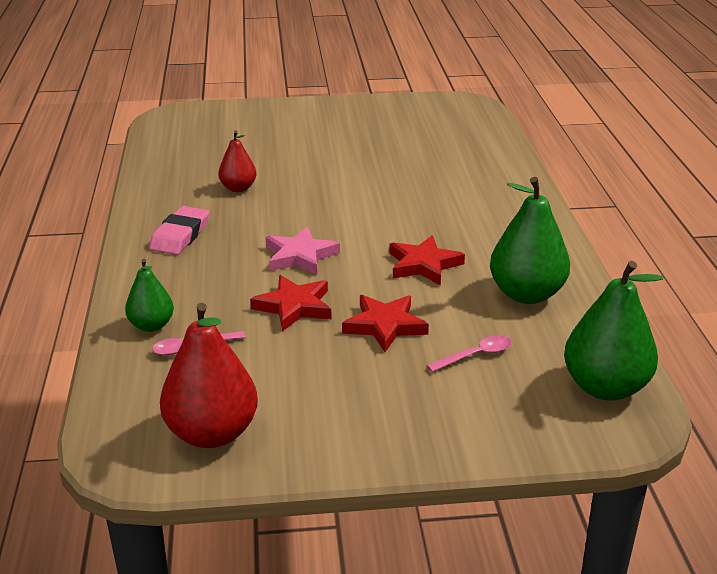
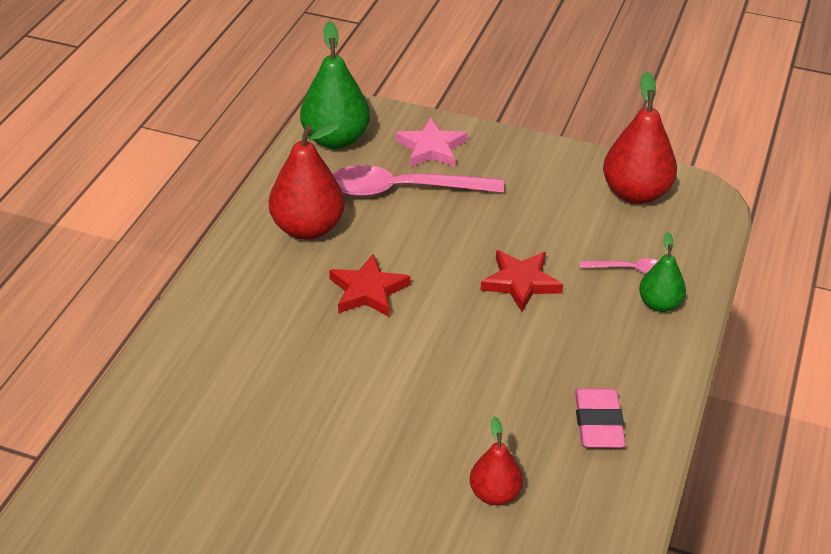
camera: 155 degrees left, 10 degrees up
(180, 236) = (598, 423): pink eraser -> pink eraser turned 45 degrees counterclockwise
(300, 256) = (481, 344): pink star -> pink star (431, 148)
(385, 326) = (454, 238): red star -> none
(475, 355) = (403, 190): pink spoon -> pink spoon, size x2.18
(526, 294) = (308, 228): green pear -> red pear

